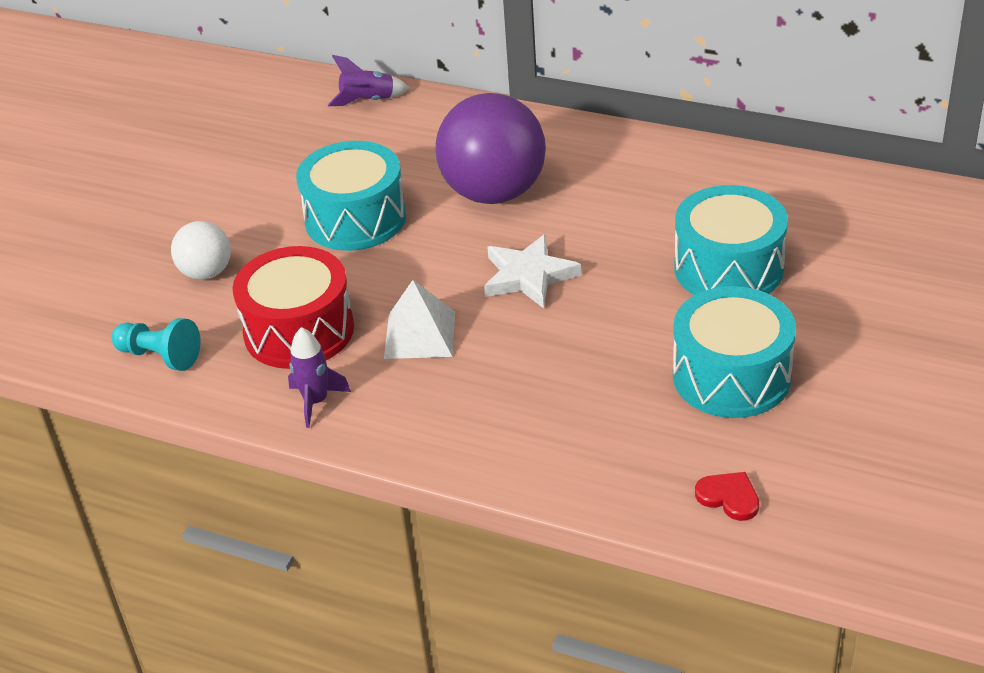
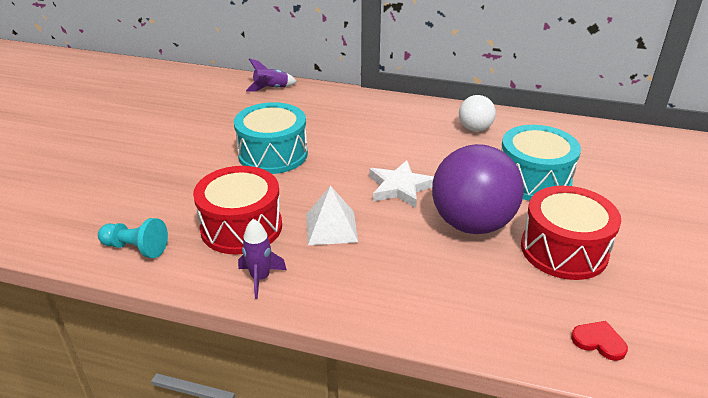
camera: 10 degrees left, 5 degrees down
(206, 273) = (170, 190): white ball -> white ball (475, 129)
(494, 193) = (363, 138): purple ball -> purple ball (472, 224)
(731, 376) = (564, 250): turquoise drum -> red drum

